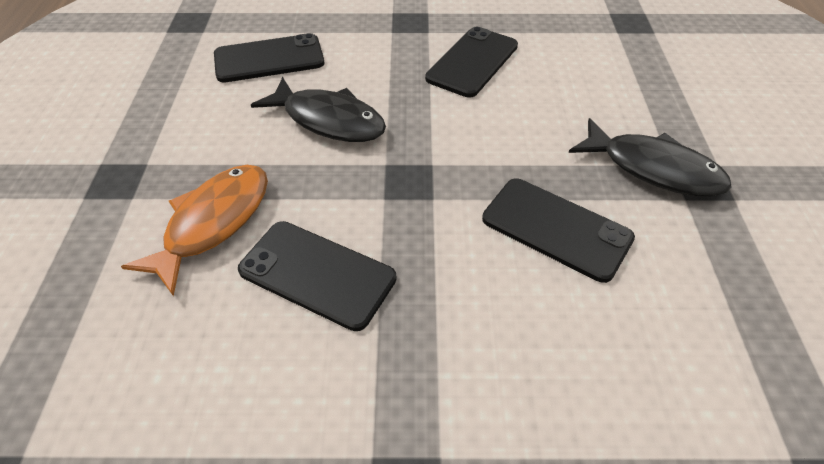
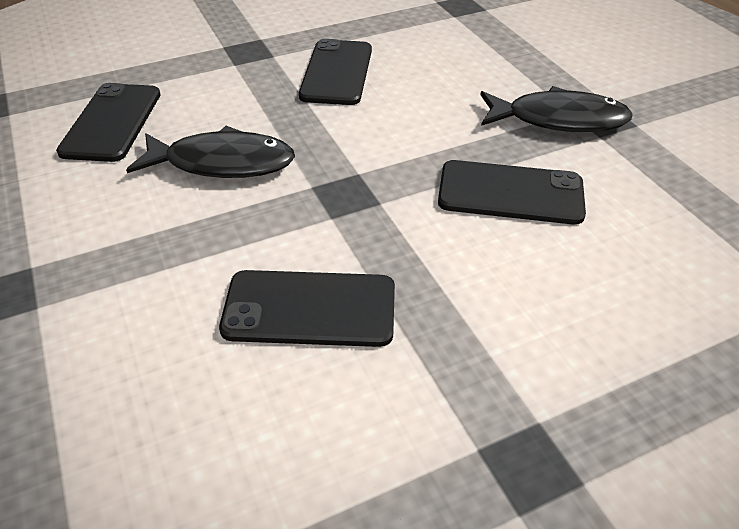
camera: 25 degrees left, 5 degrees down
(213, 223) = (158, 299): orange fish -> none
(269, 59) = (112, 122): black phone -> black phone turned 45 degrees counterclockwise

